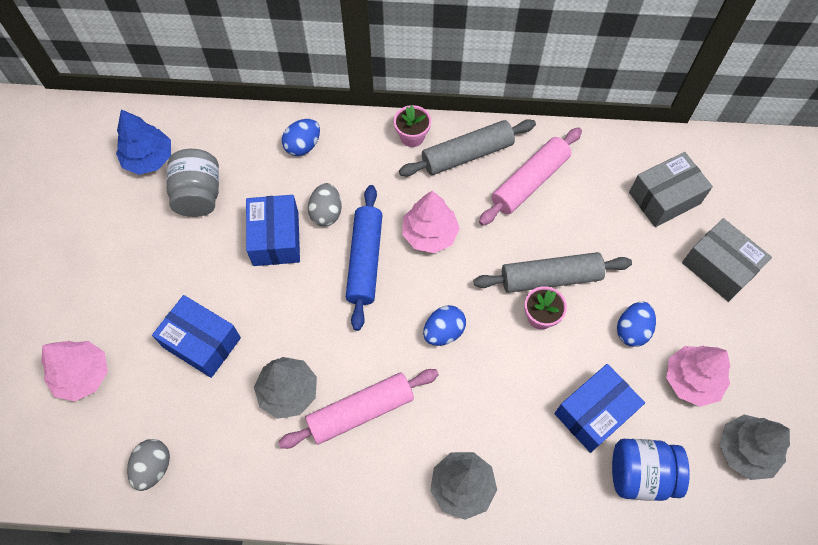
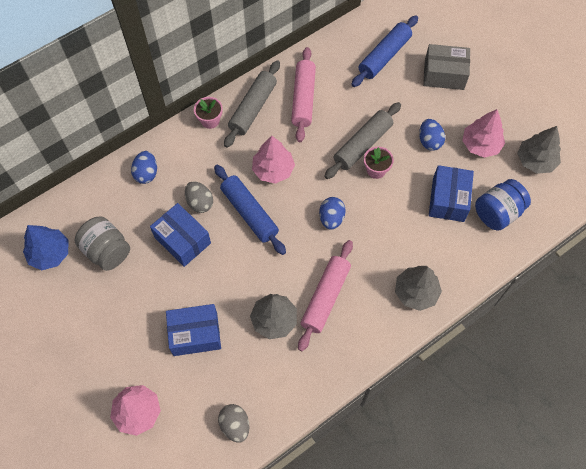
camera: 40 degrees left, 0 degrees up
(664, 198) = (384, 56): grey box -> blue rolling pin

